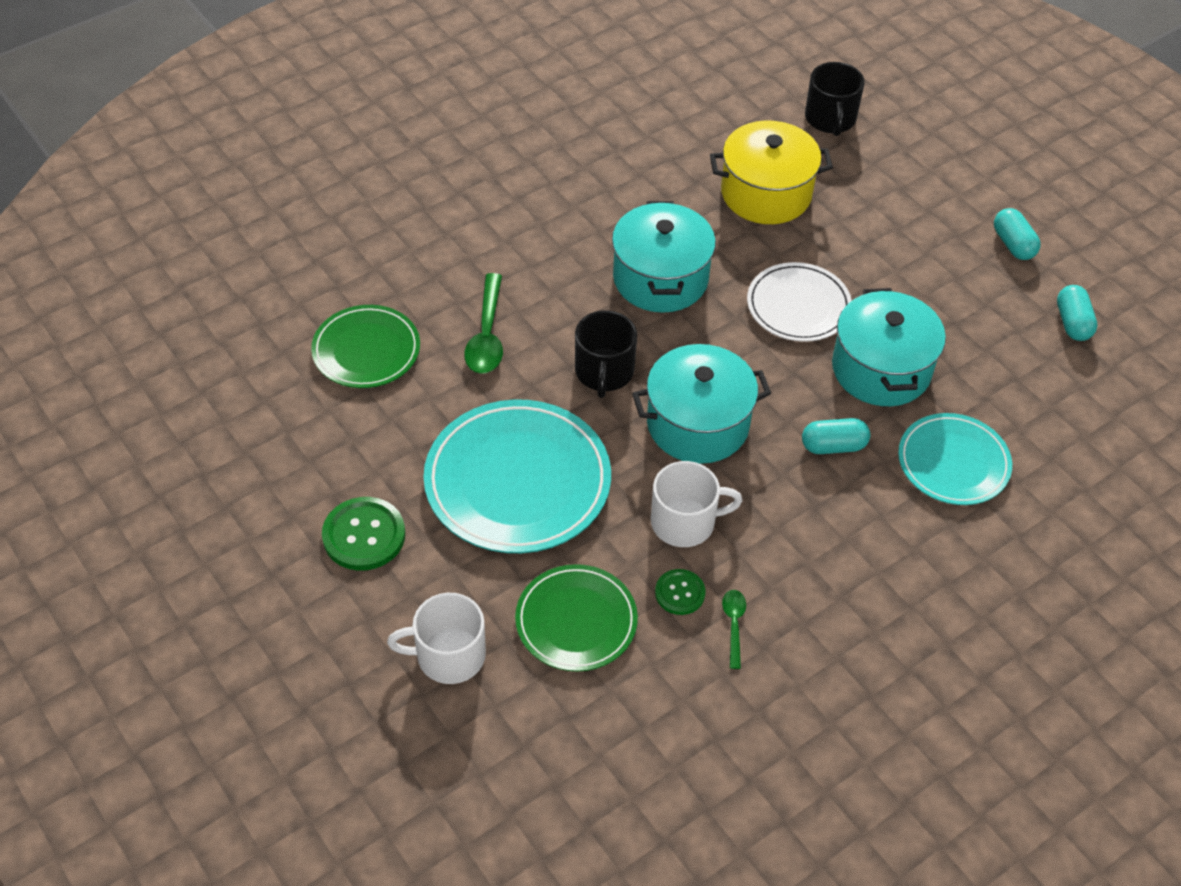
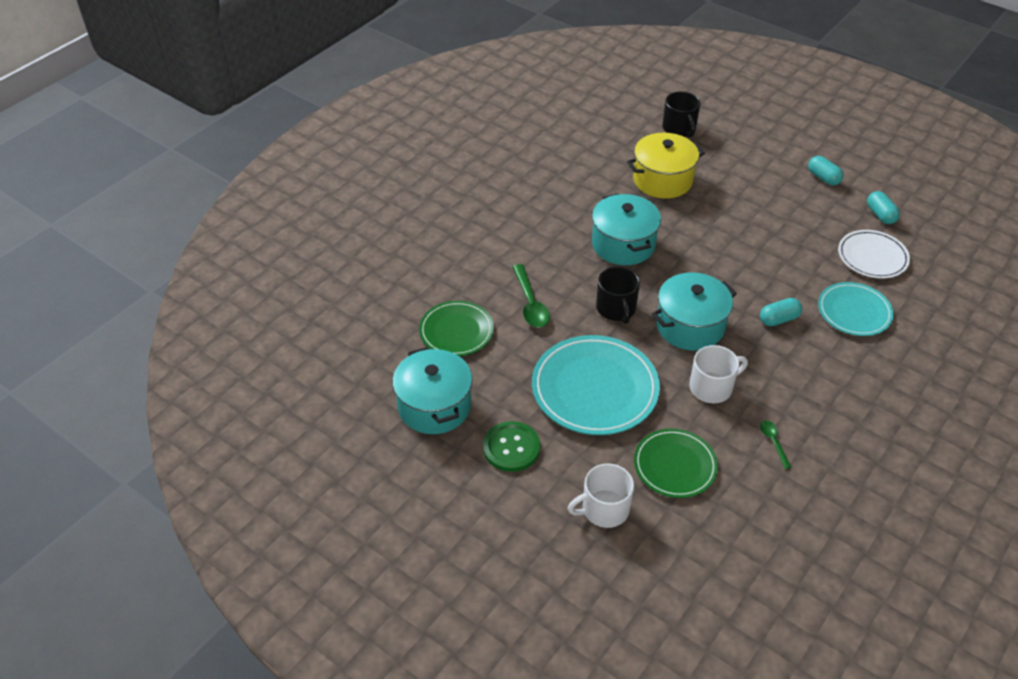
camera: 15 degrees left, 5 degrees down
(680, 593) = (730, 431): green button -> none
(798, 306) = (715, 242): white plate -> white plate (872, 257)
(881, 369) = (784, 267): turquoise pot -> turquoise pot (434, 406)

